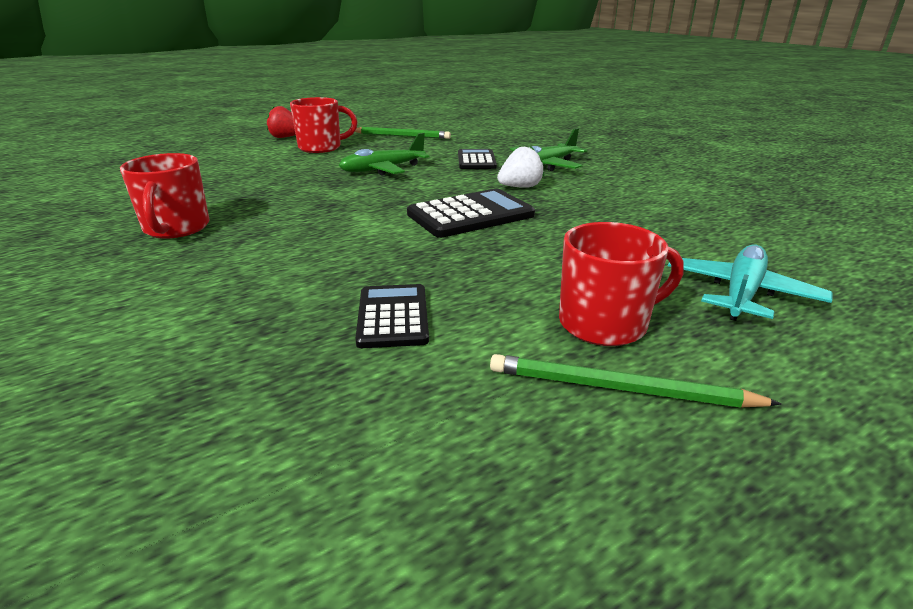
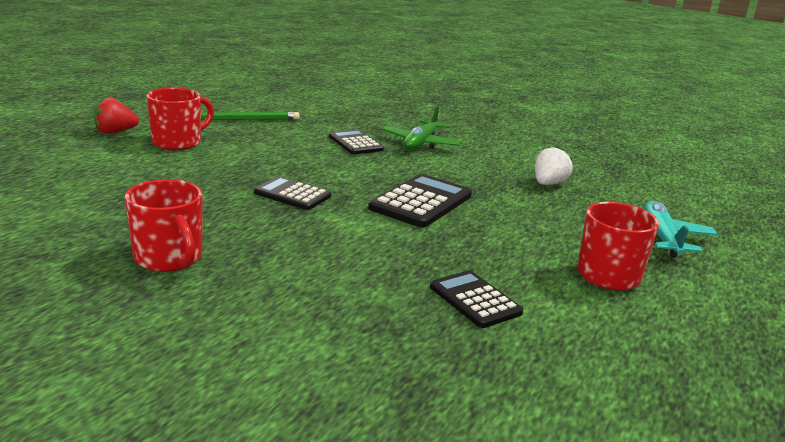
camera: 30 degrees left, 5 degrees down
(354, 194) = (292, 194): none -> black calculator
(382, 170) = (282, 163): green plane -> none
(520, 187) = (427, 168): white strawberry -> white strawberry (548, 184)
(620, 388) = (660, 315): green pencil -> none

